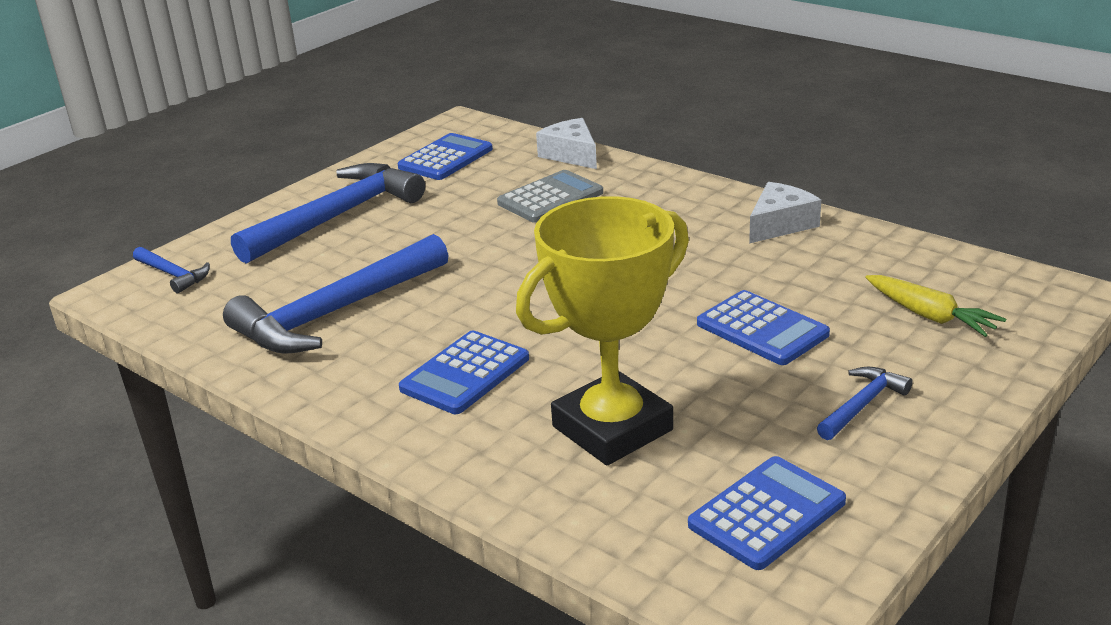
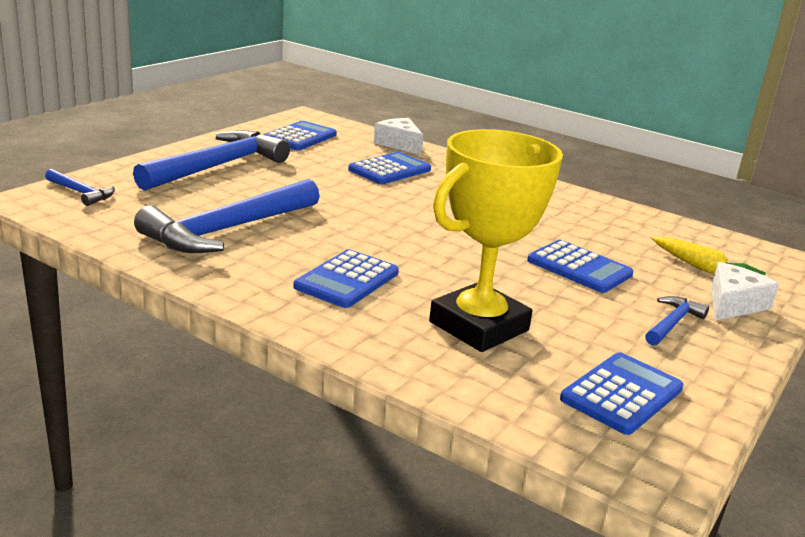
camera: 10 degrees left, 5 degrees down
(550, 198) = (389, 170): grey calculator -> blue calculator
(780, 224) = (572, 202): white cheese -> white cheese (733, 304)

